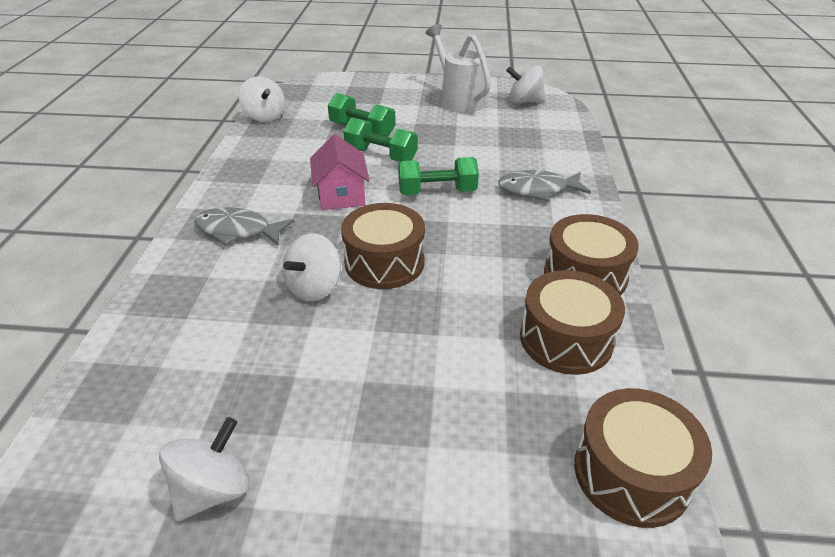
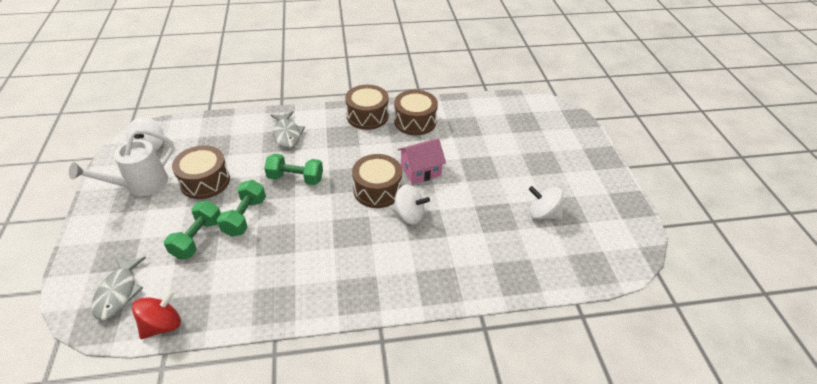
camera: 105 degrees left, 5 degrees up
(238, 231) = (363, 273): grey fish -> grey fish (118, 292)
(265, 116) = (162, 325): white spinning top -> red spinning top
(341, 195) = (306, 227): pink house -> pink house (420, 171)
(437, 192) = (295, 178): green dumbbell -> green dumbbell turned 60 degrees counterclockwise
(631, 473) = (476, 106): brown drum -> brown drum (205, 181)

